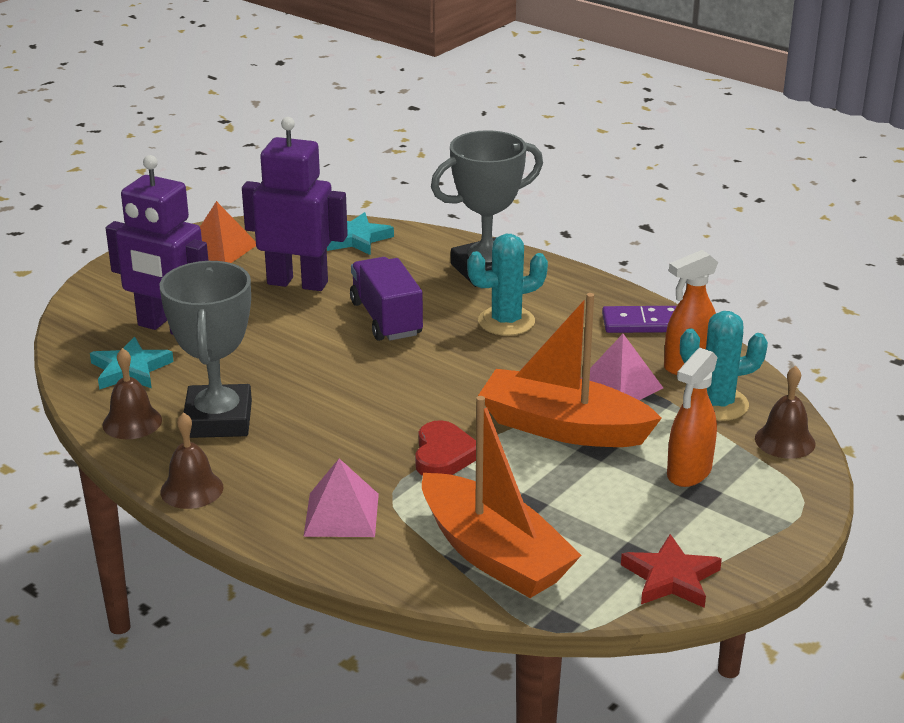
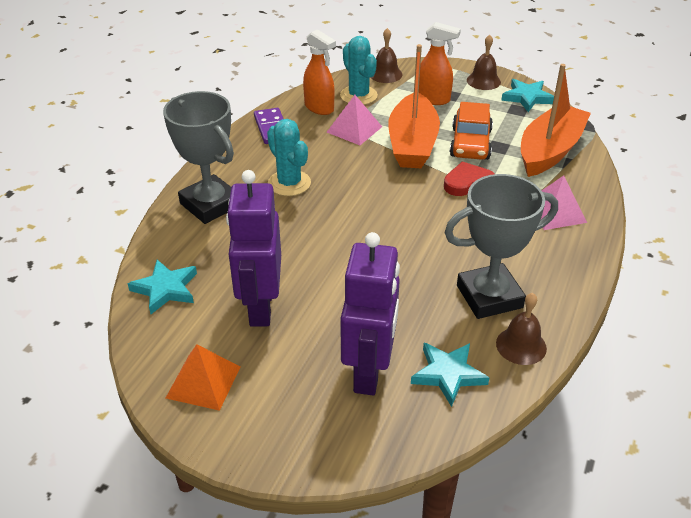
camera: 105 degrees left, 10 degrees up
(191, 489) = (578, 285): brown bell -> brown bell (483, 81)
(386, 319) = (305, 241): purple truck -> none
(544, 480) = (470, 143): none -> orange car
(670, 578) = (527, 98): red star -> turquoise star

